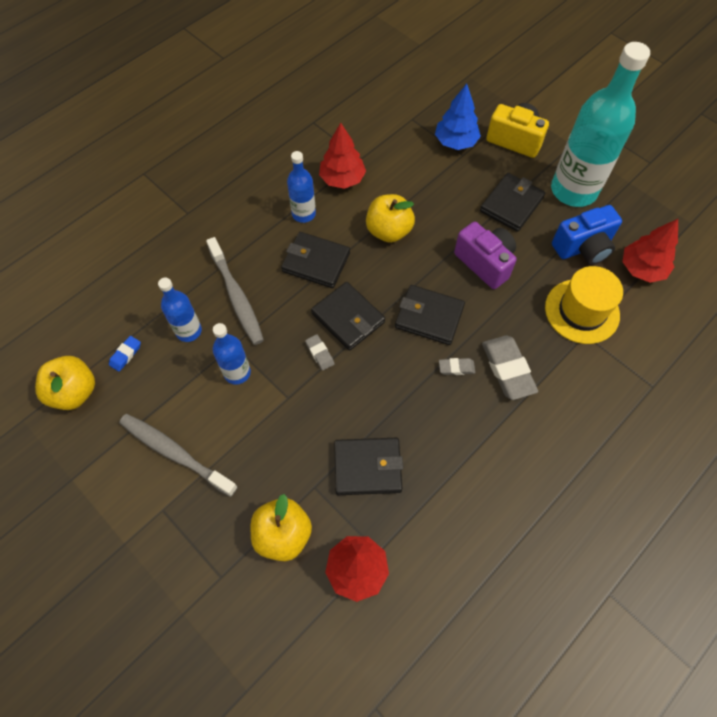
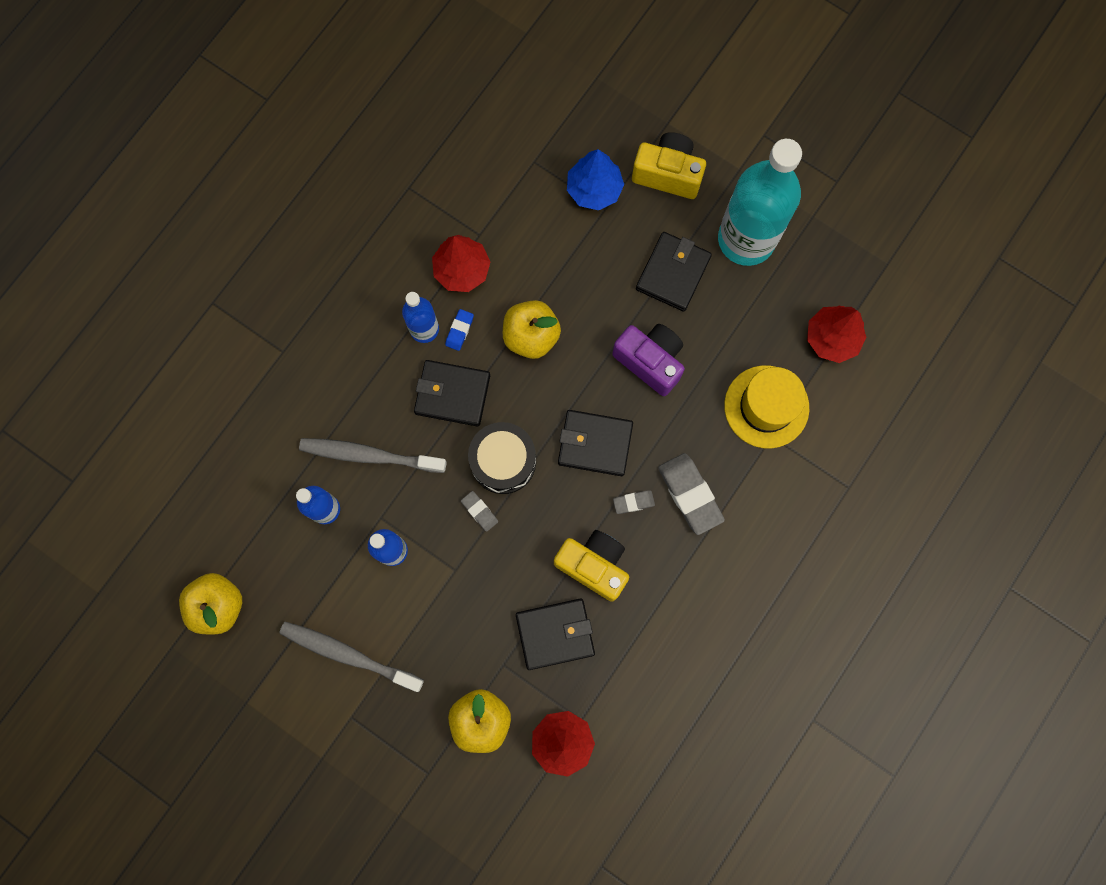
camera: 10 degrees left, 15 degrees up
(125, 355) = (262, 551): blue eraser -> blue eraser (459, 331)
(236, 296) = (369, 455): grey toothbrush -> grey toothbrush turned 135 degrees clockwise
(348, 318) = (503, 461): black wallet -> black drum
(413, 414) = (593, 565): none -> yellow camera
(583, 248) = (762, 321): blue camera -> none

